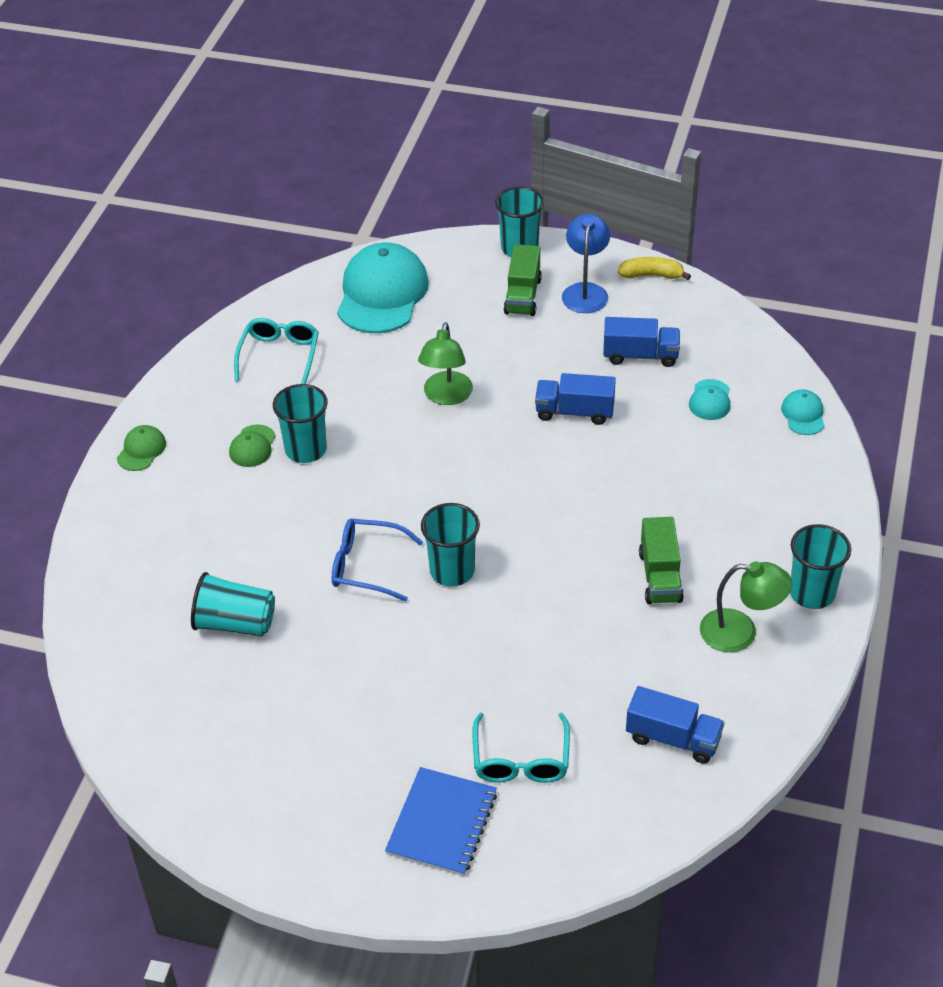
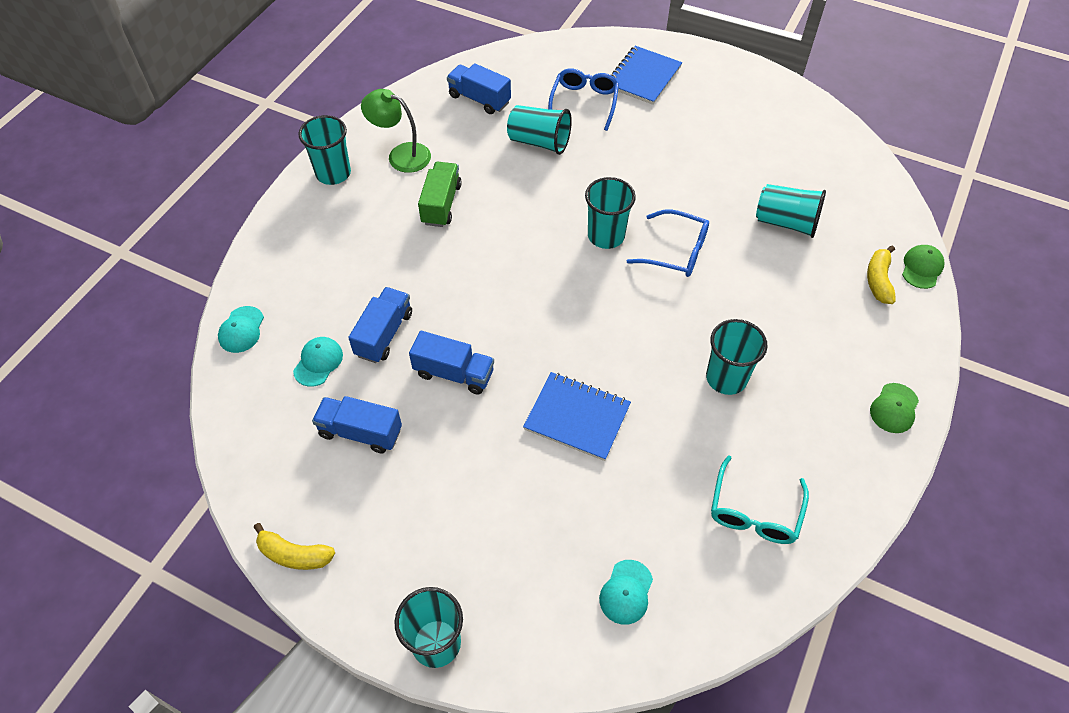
camera: 170 degrees left, 10 degrees up
(133, 571) = (878, 280): none -> yellow banana
(252, 446) = (780, 392): green cap -> green cap (922, 268)
(382, 294) = (626, 592): turquoise cap -> turquoise cap, size x0.45
(446, 396) = (577, 417): green lamp -> blue notebook
(521, 760) = (584, 102): turquoise glasses -> blue glasses
(523, 296) = (457, 551): green truck -> none
(566, 683) = (539, 142): none -> turquoise cup
(585, 291) = (382, 543): blue lamp -> none
(658, 433) = (384, 334): none -> blue truck

